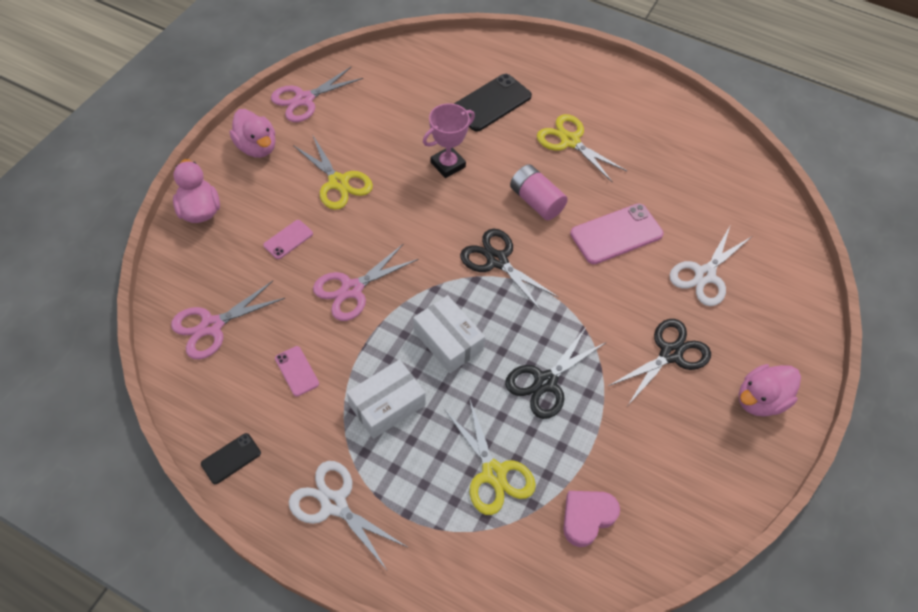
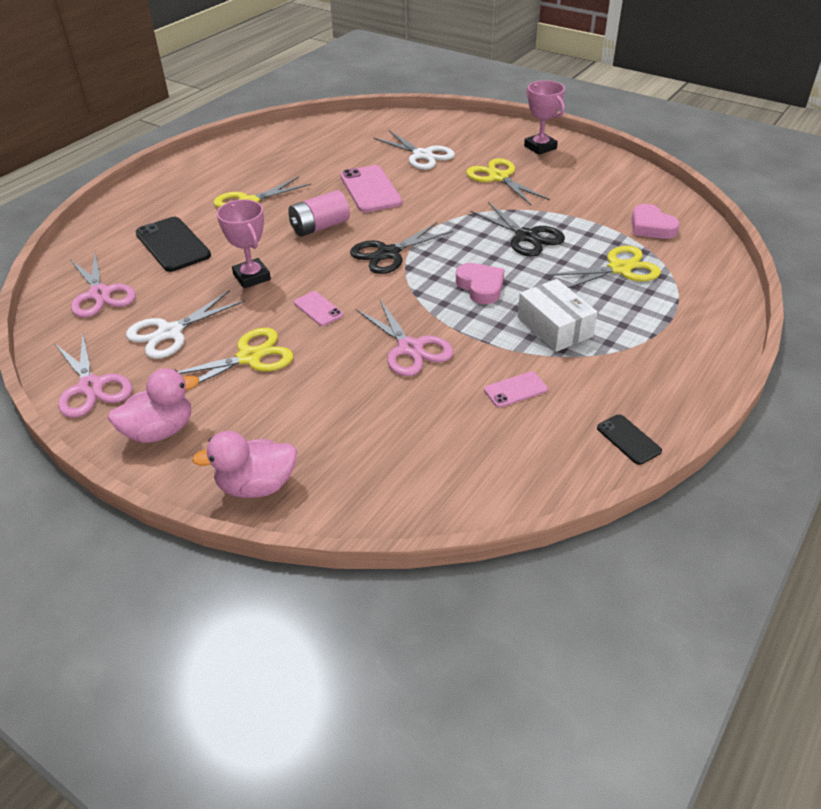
camera: 80 degrees left, 15 degrees down
(211, 326) = (450, 464): pink scissors -> pink scissors (100, 294)
(288, 239) = (328, 399): pink phone -> pink phone (318, 309)
(333, 503) = (666, 363): white scissors -> white scissors (170, 332)
(448, 341) = (481, 287): white box -> pink heart
(671, 354) = (498, 177): black scissors -> yellow scissors
(760, 400) = (540, 147): pink duck -> pink trophy

